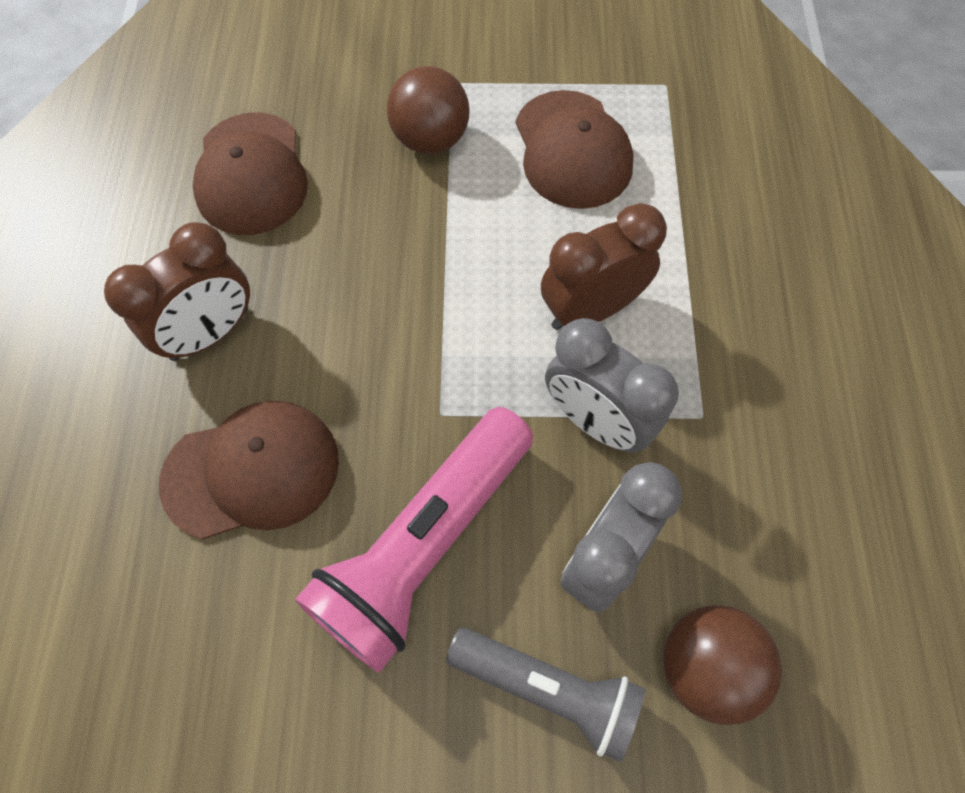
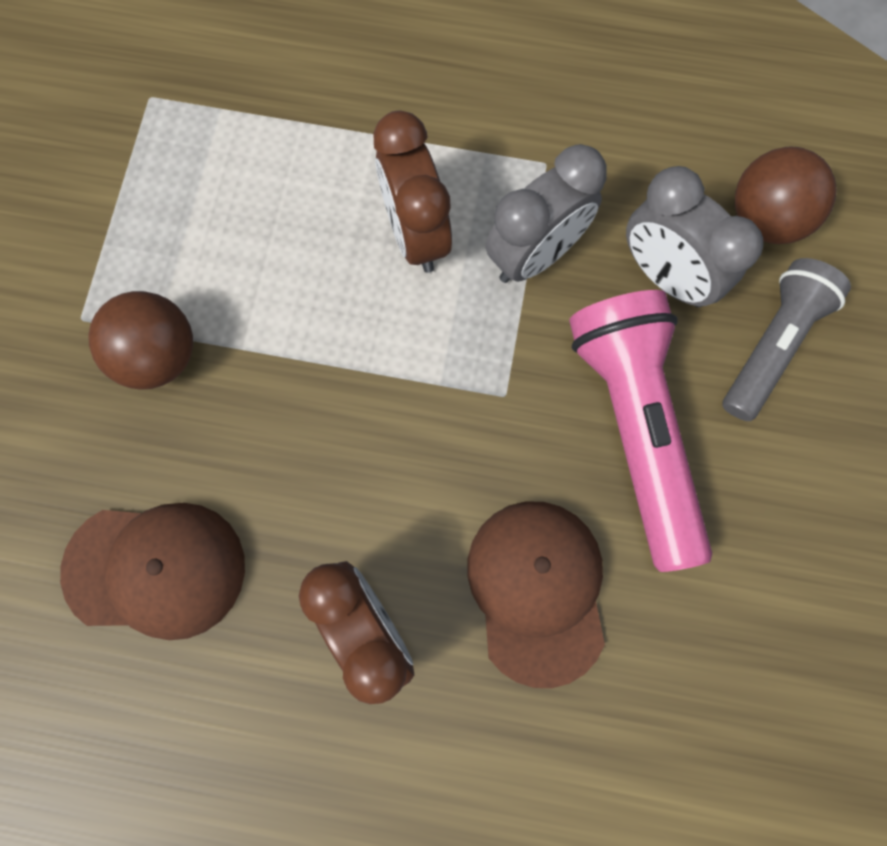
camera: 80 degrees left, 10 degrees up
(425, 545) = (635, 429): pink flashlight -> pink flashlight turned 150 degrees counterclockwise
(572, 150) = (213, 209): brown cap -> none

